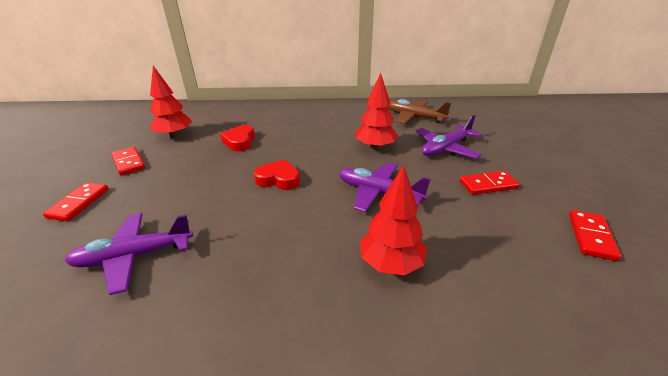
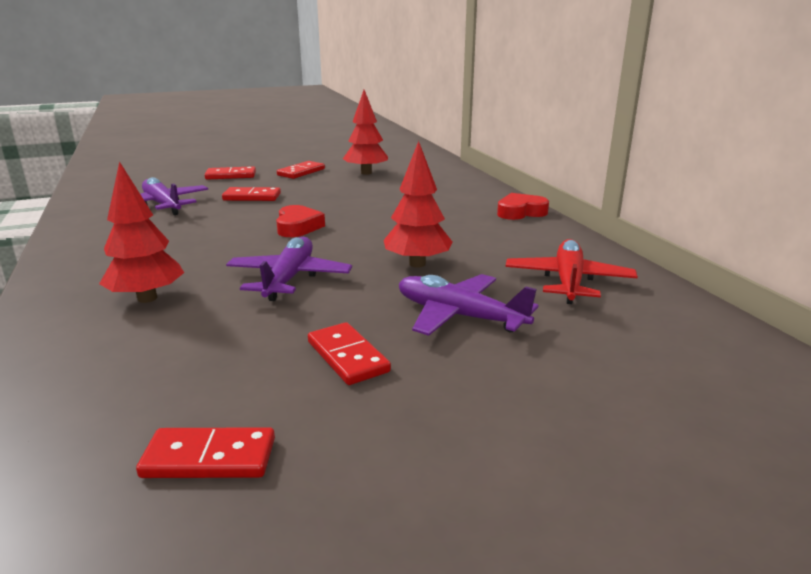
camera: 70 degrees right, 10 degrees down
(174, 195) = (252, 197): none -> red domino
(240, 141) = (373, 197): red heart -> red heart (520, 212)
(414, 117) = (568, 281): brown plane -> red plane

